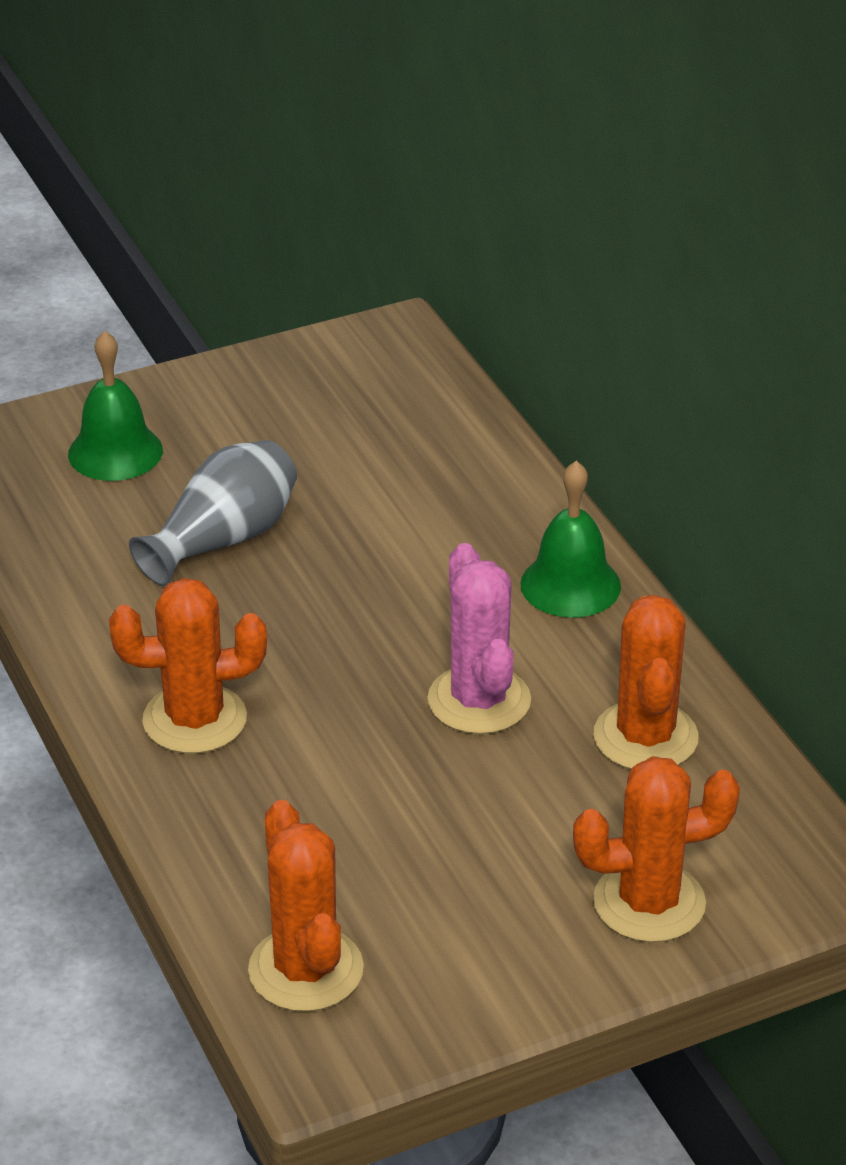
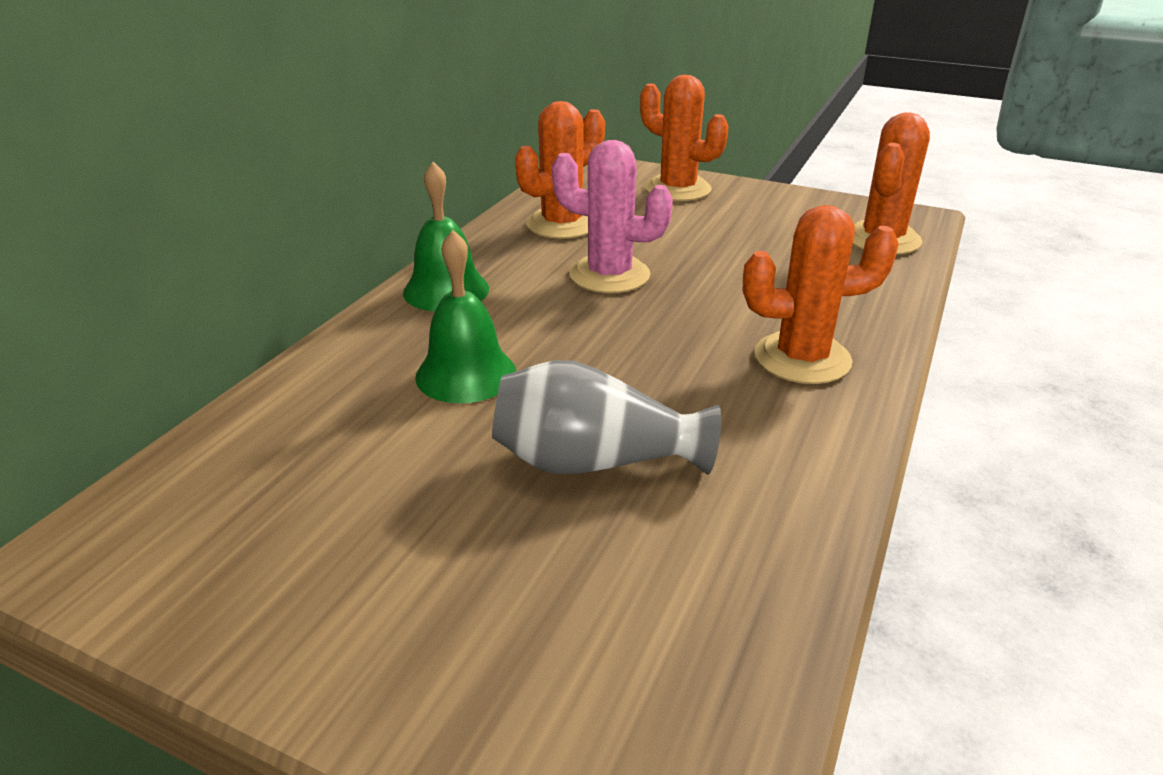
camera: 130 degrees left, 5 degrees down
(115, 452) = (546, 641): green bell -> green bell (466, 374)
(194, 720) = (802, 358): orange cactus -> orange cactus turned 45 degrees counterclockwise
(479, 700) = (609, 275): pink cactus -> pink cactus turned 75 degrees clockwise

